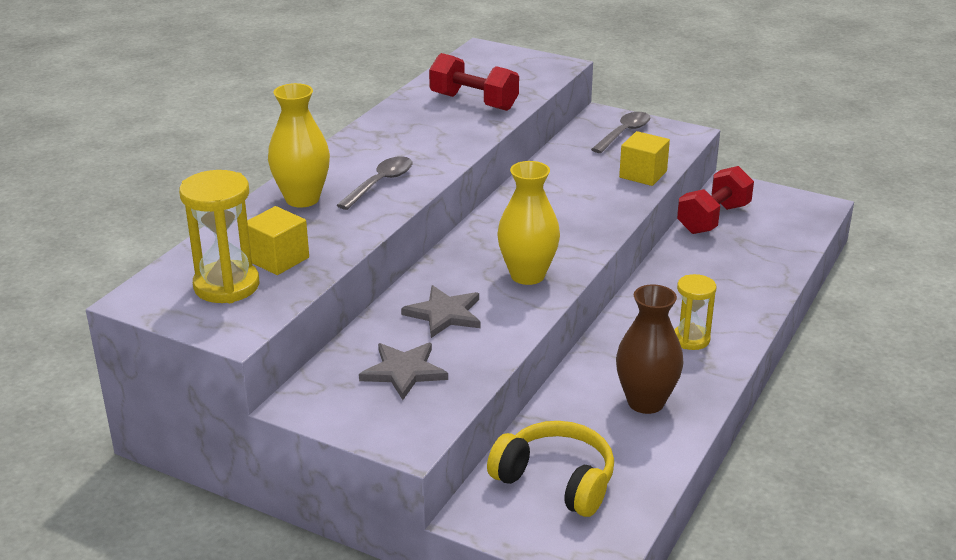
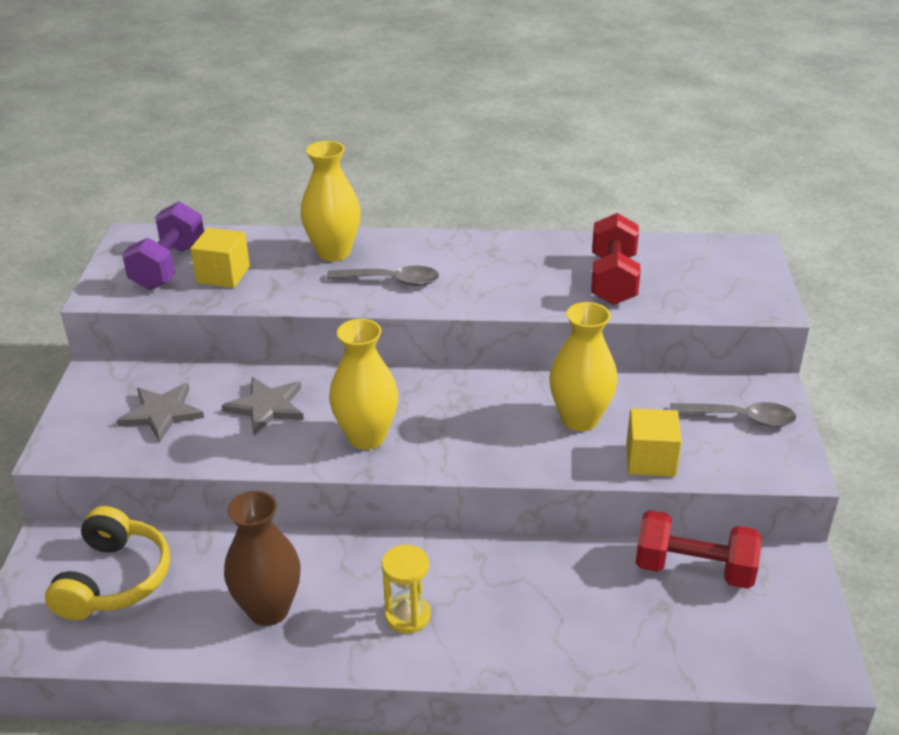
camera: 65 degrees right, 5 degrees up
(226, 286) = (168, 266): yellow hourglass -> purple dumbbell
(578, 186) = (579, 419): none -> yellow vase

